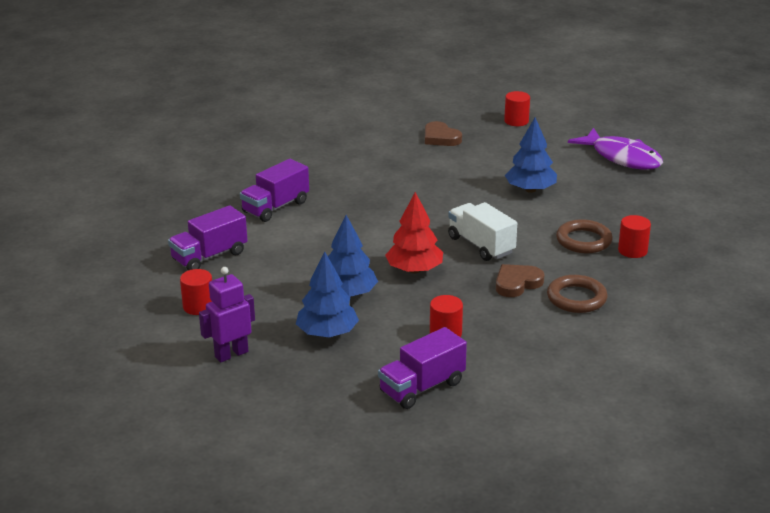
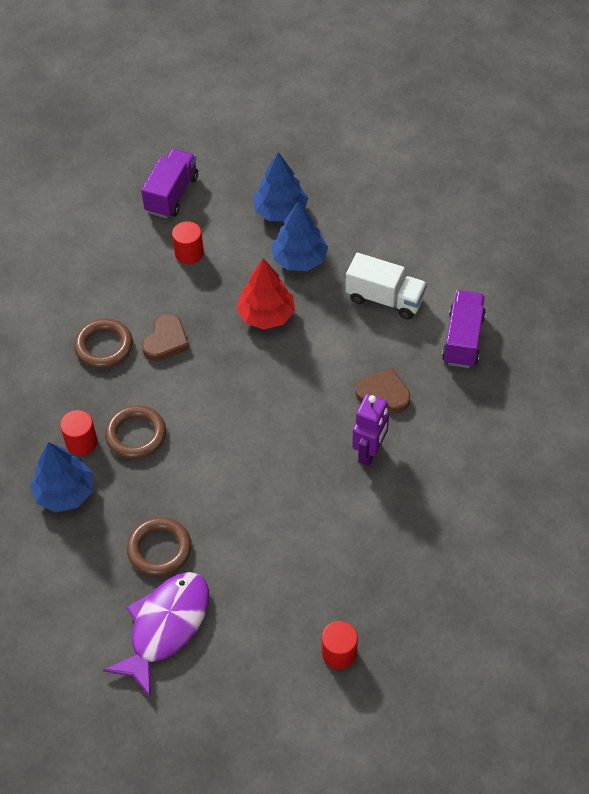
camera: 150 degrees right, 25 degrees up
(198, 306) = (403, 190): red cylinder -> none
(209, 256) = (453, 247): purple truck -> none
(231, 354) = (333, 160): purple robot -> purple robot (370, 452)
(440, 138) = (402, 559): brown heart -> brown heart (384, 394)
(481, 245) = (229, 378): white truck -> white truck (385, 299)
(530, 190) = (235, 500): blue tree -> blue tree (65, 492)
(604, 186) = (159, 549): none -> brown ring
(622, 158) = (166, 627): purple fish -> purple fish turned 105 degrees clockwise

